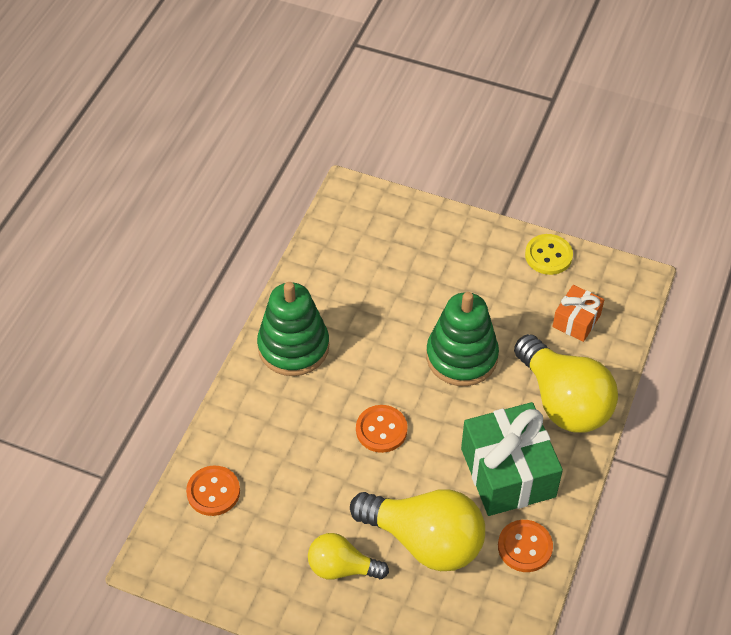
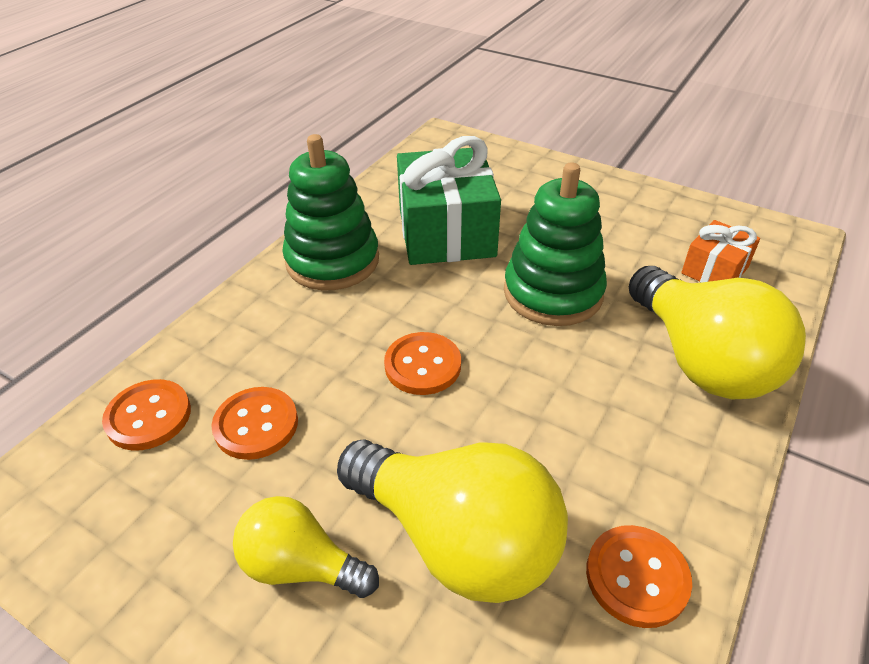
camera: 10 degrees right, 10 degrees down
(285, 488) = (256, 425): none -> orange button
(508, 472) = (611, 447): green gift -> green gift (446, 232)
(548, 256) = (674, 205): yellow button -> none

